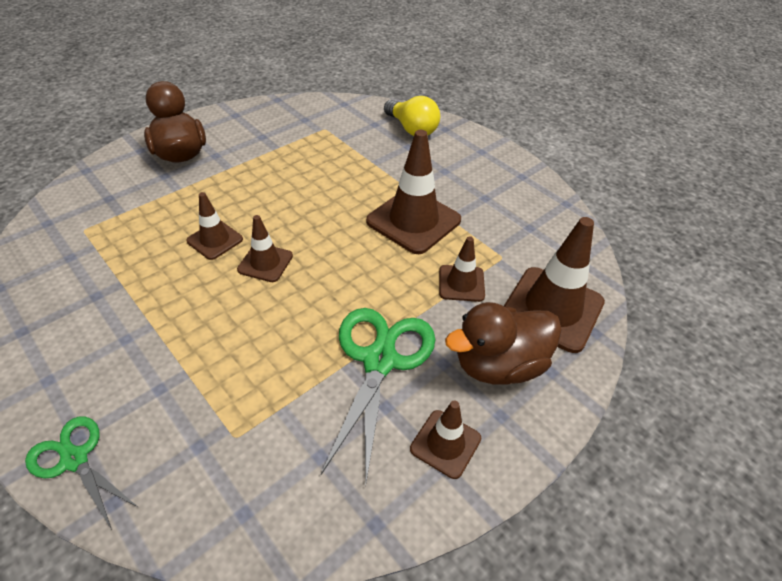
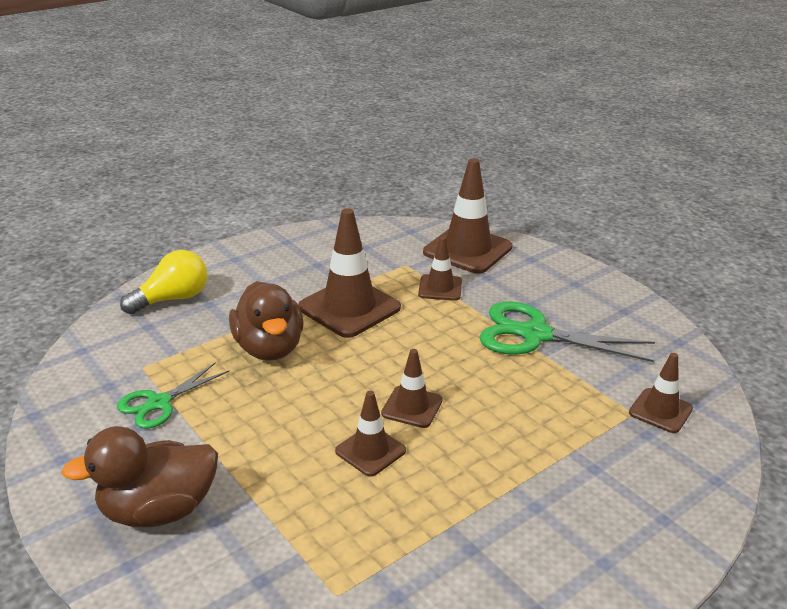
camera: 85 degrees left, 15 degrees down
(74, 459) = (687, 515): green scissors -> green scissors (159, 403)
(445, 443) = (606, 308): brown traffic cone -> brown traffic cone (660, 411)
(499, 365) = (529, 279): brown duck -> brown duck (269, 348)

